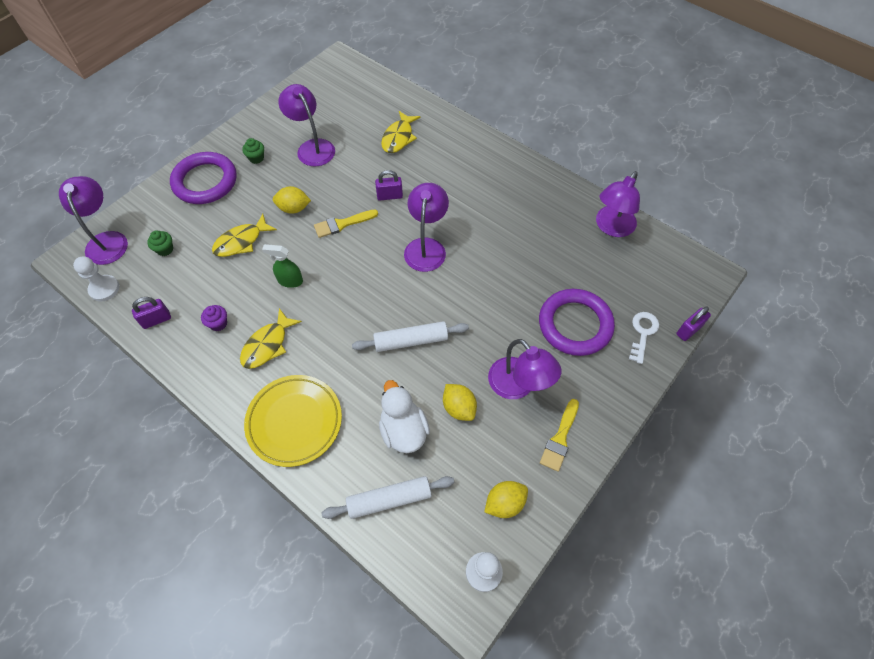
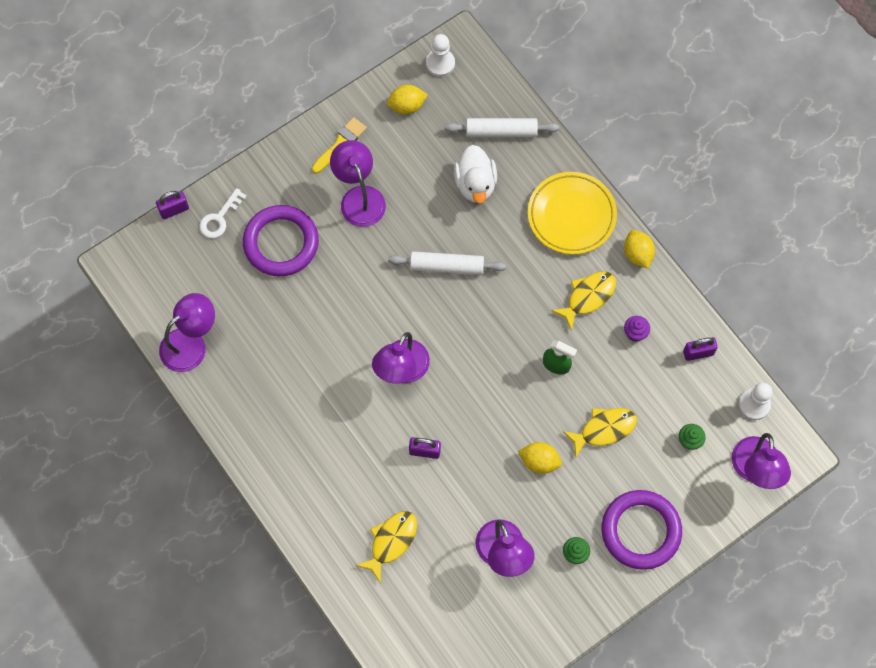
camera: 165 degrees left, 10 degrees up
(342, 224) = (487, 425): yellow brush -> none
(459, 408) = (420, 191): yellow lemon -> yellow lemon (637, 254)

